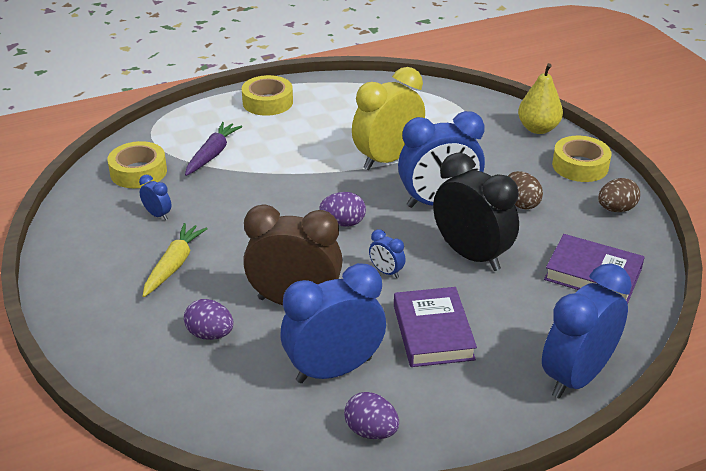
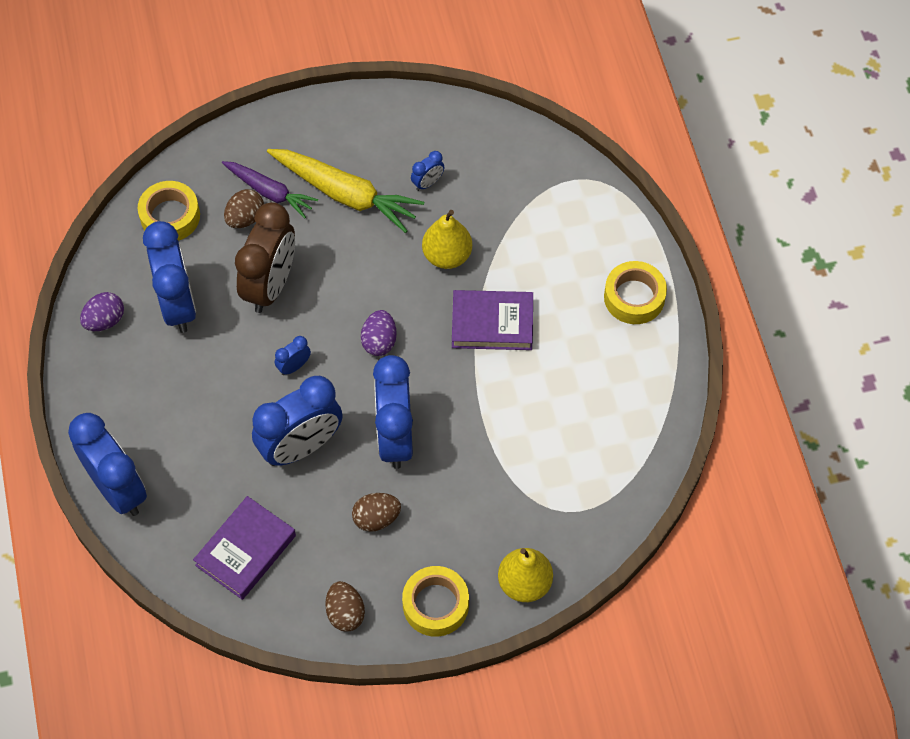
camera: 100 degrees right, 25 degrees up
(138, 172) = (507, 167): yellow tape -> yellow tape (170, 216)
(174, 265) = (346, 194): yellow carrot -> yellow carrot, size x1.58
(210, 334) = (245, 218): purple egg -> brown egg
(212, 154) = (529, 235): purple carrot -> purple carrot (270, 192)
(241, 195) = (447, 256): none -> yellow pear
(387, 159) = (487, 403): yellow clock -> none
(433, 332) = (202, 388): purple book -> purple book (492, 323)
(471, 255) = (301, 447): black clock -> blue clock

